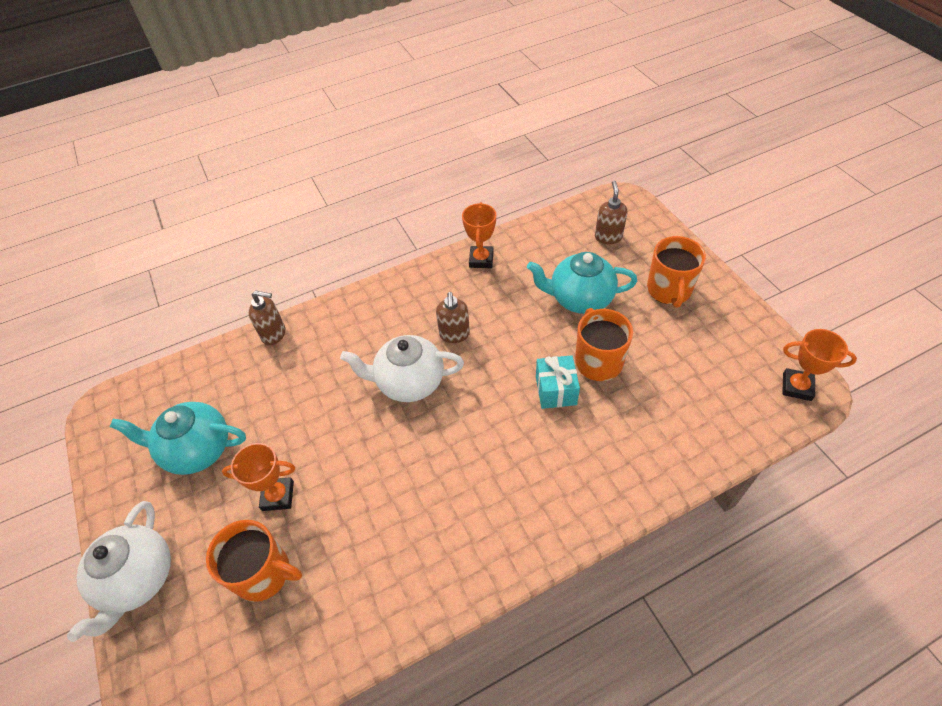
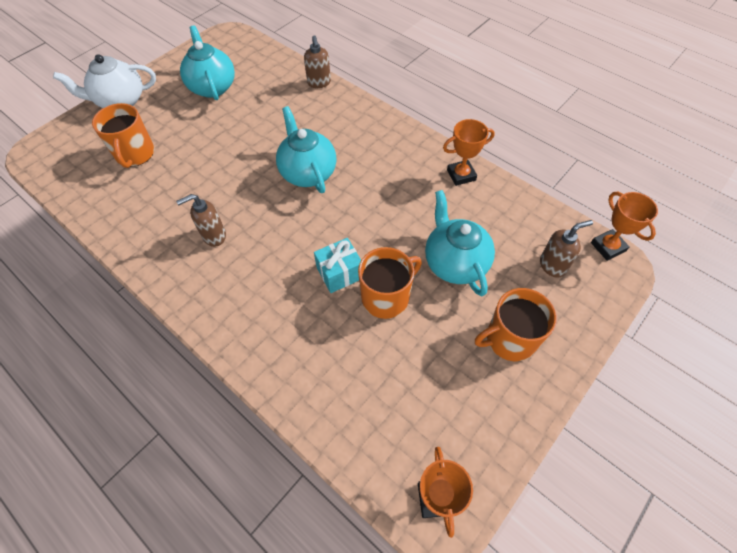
camera: 65 degrees right, 5 degrees up
(278, 496) = (190, 138): orange trophy -> orange trophy (608, 247)
(409, 382) = (308, 173): white teapot -> turquoise teapot
(454, 334) = (367, 184): brown soap dispenser -> brown soap dispenser (214, 236)

